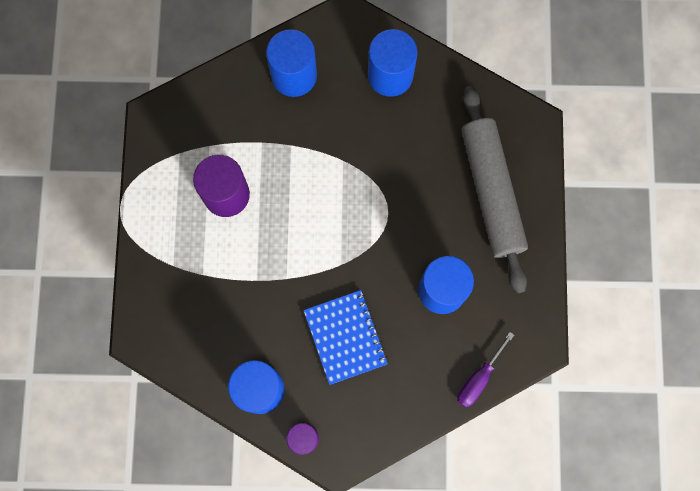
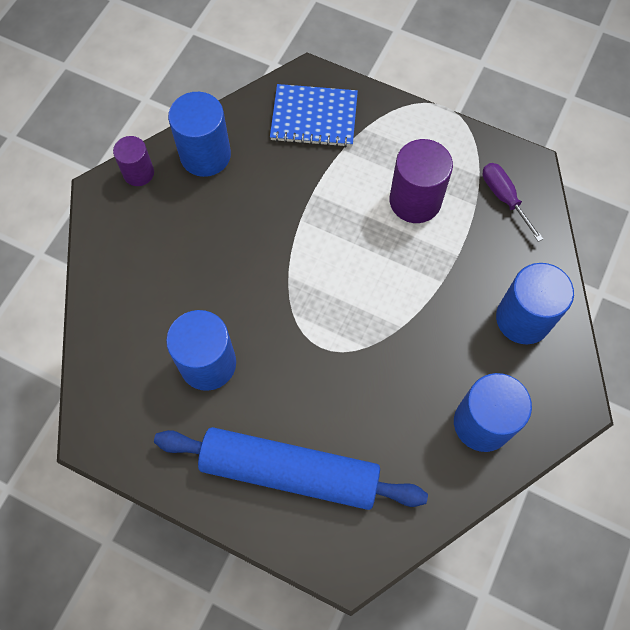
camera: 115 degrees right, 10 degrees down
(345, 337) = (212, 248): blue notebook -> blue notebook (314, 117)
(479, 378) = (97, 358): purple screwdriver -> purple screwdriver (504, 198)
(491, 191) = (290, 472): grey rolling pin -> blue rolling pin

